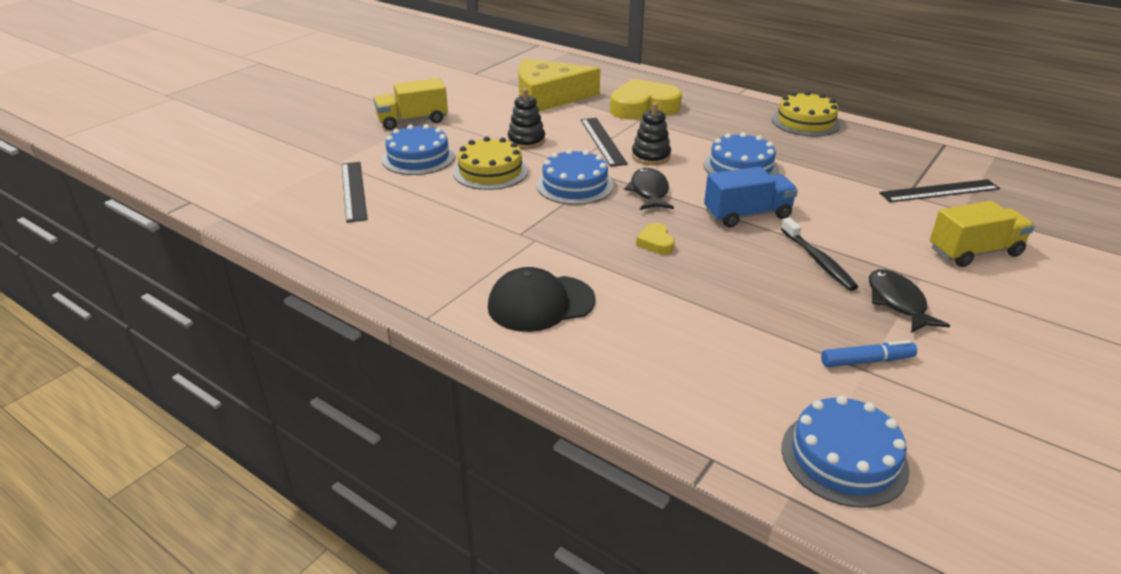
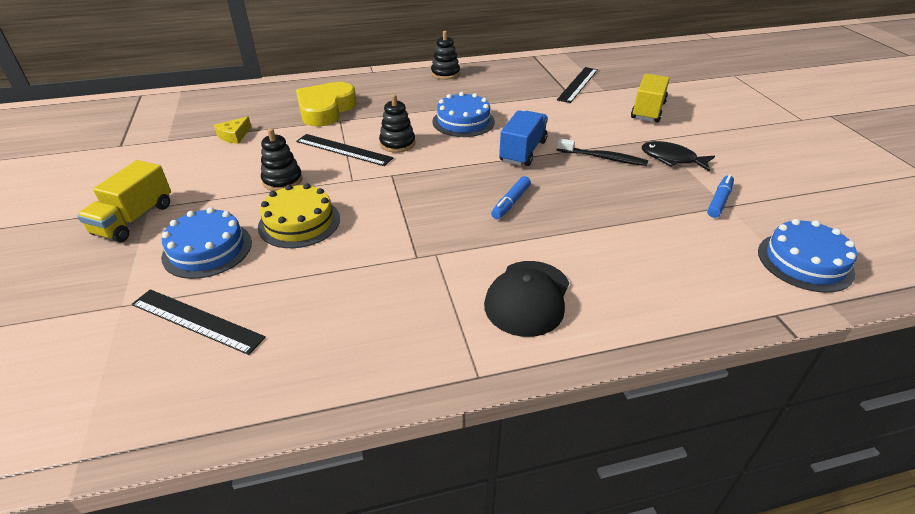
camera: 50 degrees left, 5 degrees up
(548, 97) = (234, 135): yellow cheese -> yellow cheese, size x0.41
(575, 185) = (385, 194): blue cake -> none
(649, 192) = (442, 170): black fish -> none
(655, 242) = (510, 203): yellow heart -> blue marker
(805, 122) = (445, 73): yellow cake -> black stacking toy

